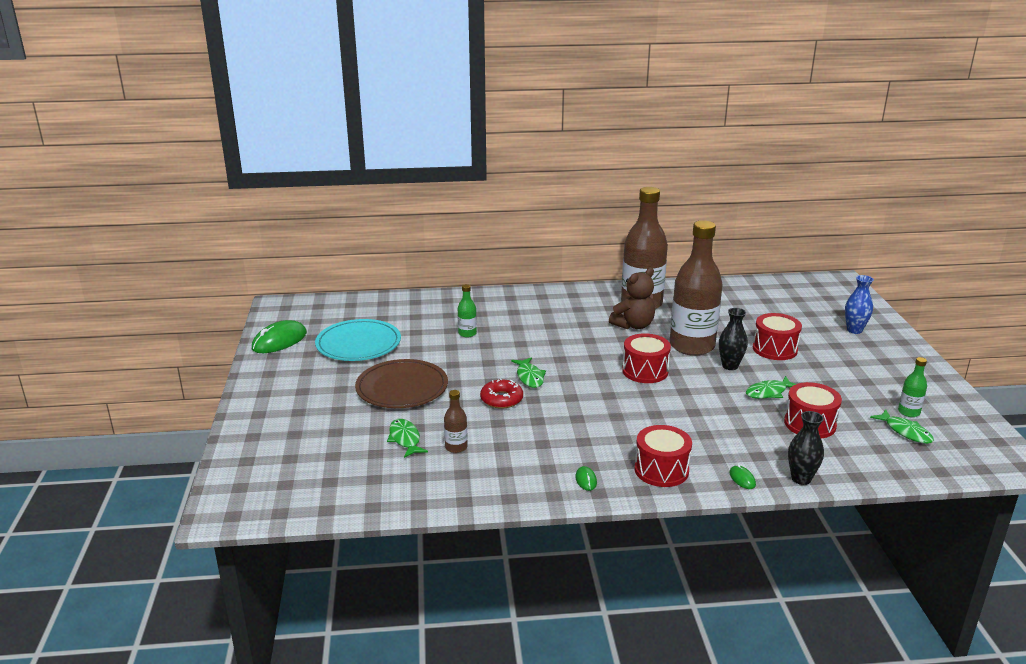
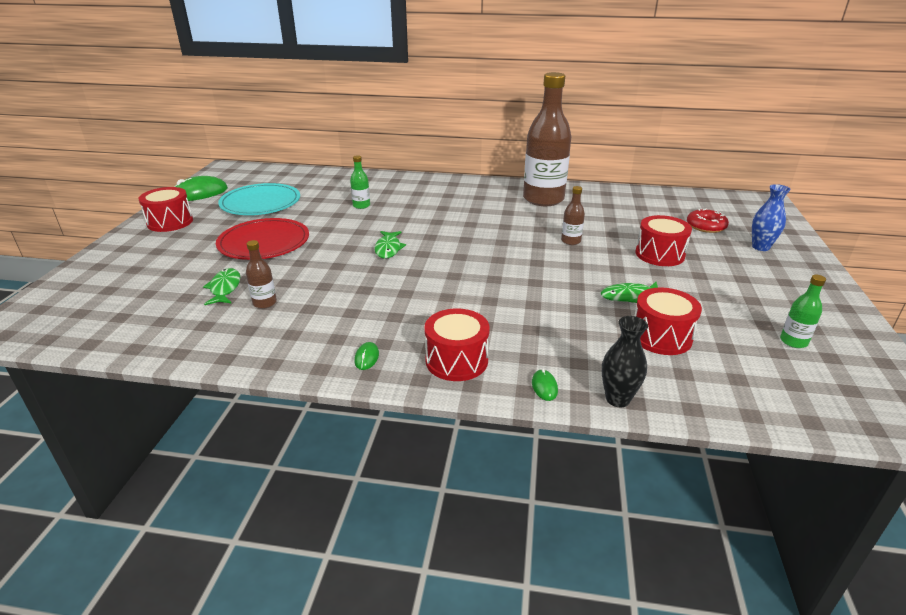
camera: 15 degrees right, 5 degrees up
(402, 388) = (264, 243): brown plate -> red plate
(501, 399) = (345, 265): red donut -> red donut (706, 226)
(633, 325) = (523, 216): brown teddy bear -> none
(645, 371) = (507, 258): red drum -> red drum (170, 222)
(692, 346) = (570, 241): brown bottle -> brown bottle, size x0.42
(730, 366) = (600, 264): black vase -> none
(905, 432) = (780, 364): green fish -> none

